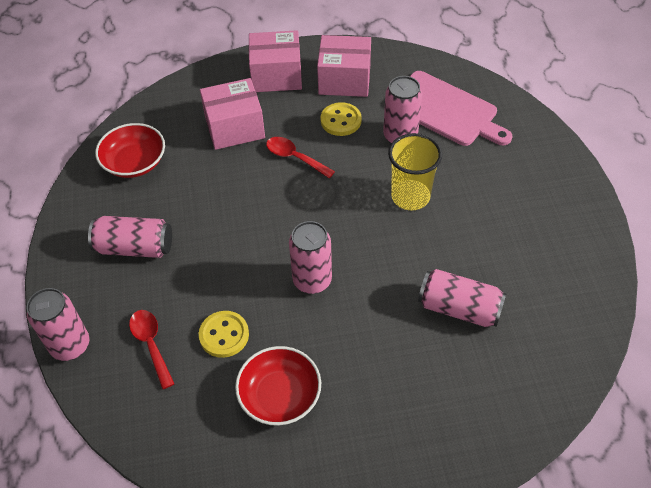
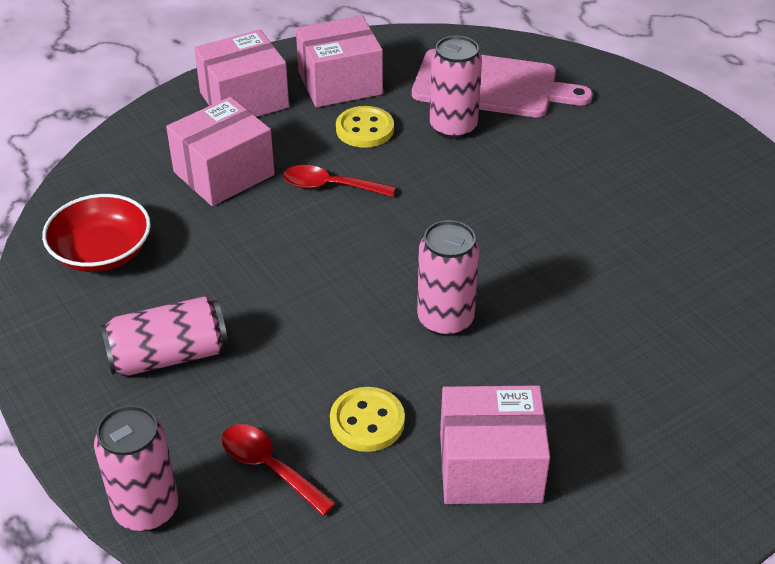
camera: 25 degrees left, 10 degrees down
(280, 395) = (490, 467): red bowl -> pink box
(410, 196) = (510, 189): yellow cup -> none
(459, 308) = (651, 294): pink can -> none

